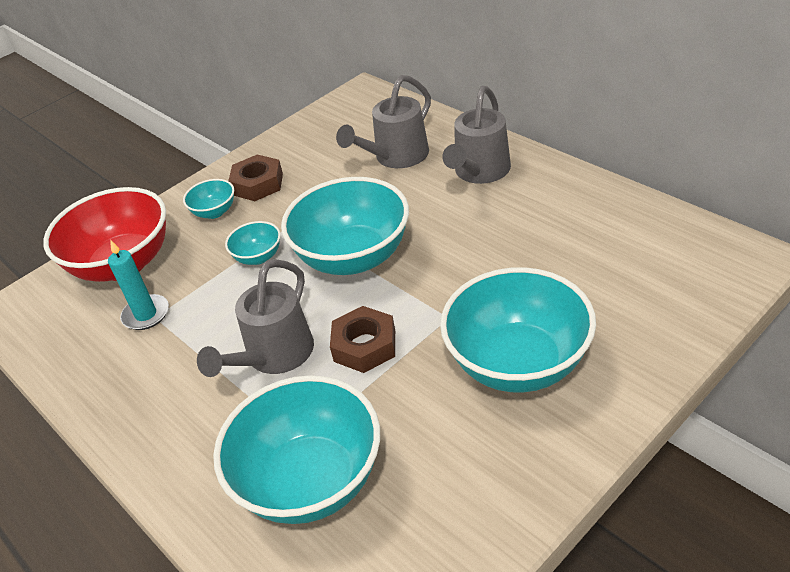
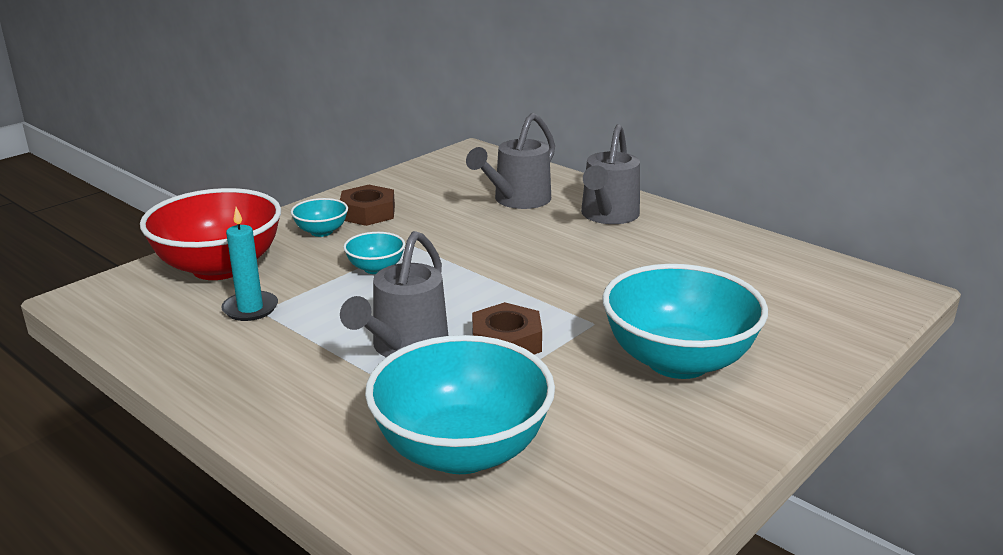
camera: 10 degrees left, 15 degrees down
(353, 257) = (483, 273): turquoise bowl -> none

